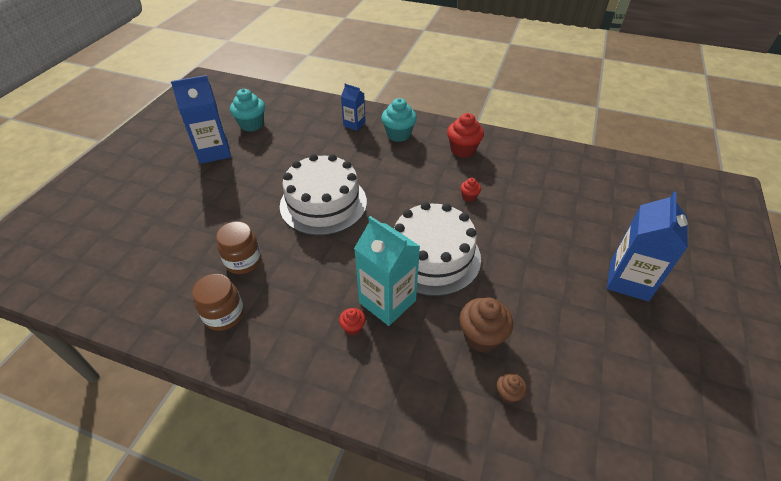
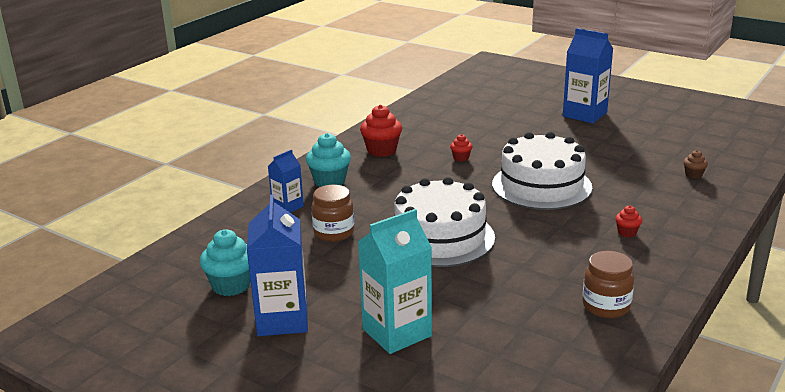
camera: 75 degrees left, 20 degrees down
(243, 261) = (525, 293): brown jar -> brown jar (334, 233)
(387, 301) = (596, 213): turquoise carton -> turquoise carton (397, 332)
(481, 337) = (639, 177): brown cupcake -> none

